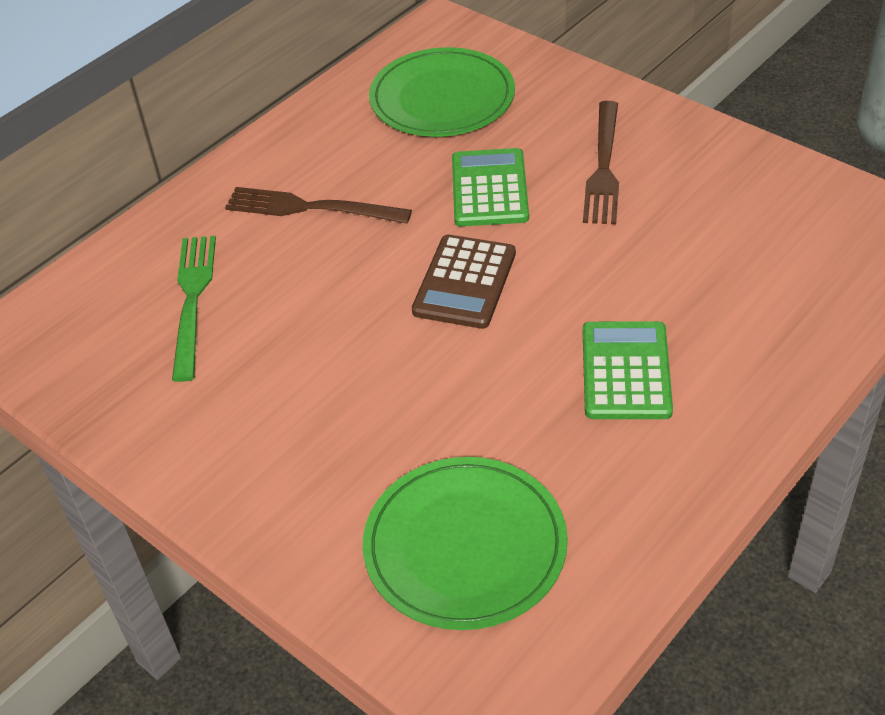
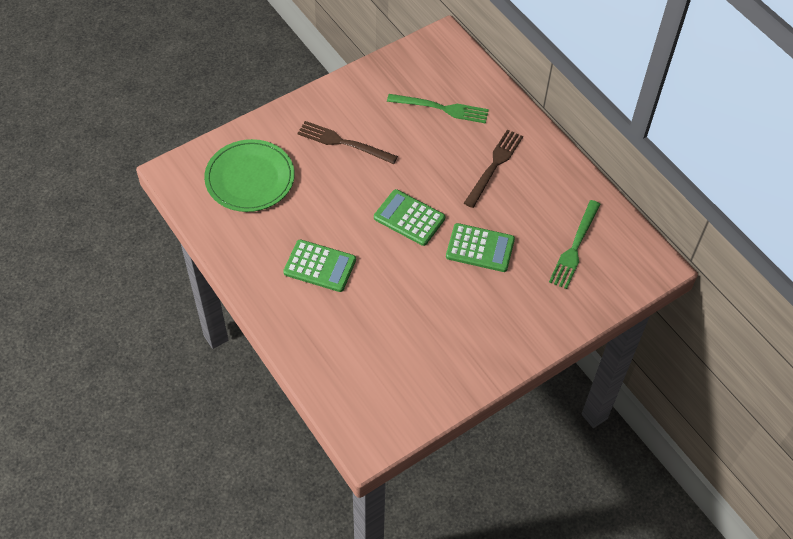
camera: 100 degrees right, 10 degrees up
(442, 98) = (574, 247): green plate -> green fork
(464, 282) = (409, 218): brown calculator -> green calculator
(603, 167) = (478, 308): brown fork -> brown fork (343, 143)

